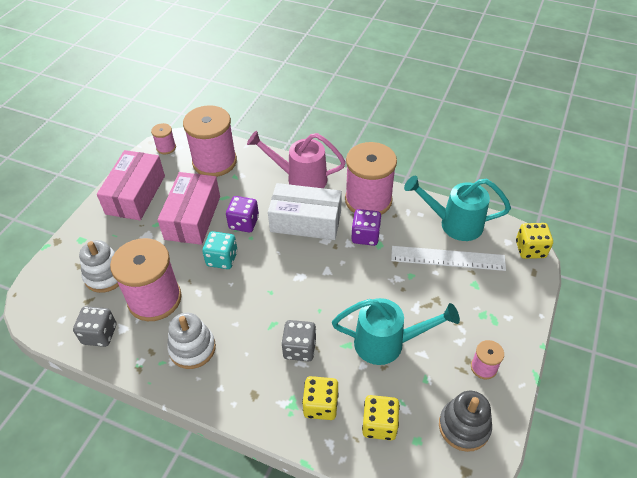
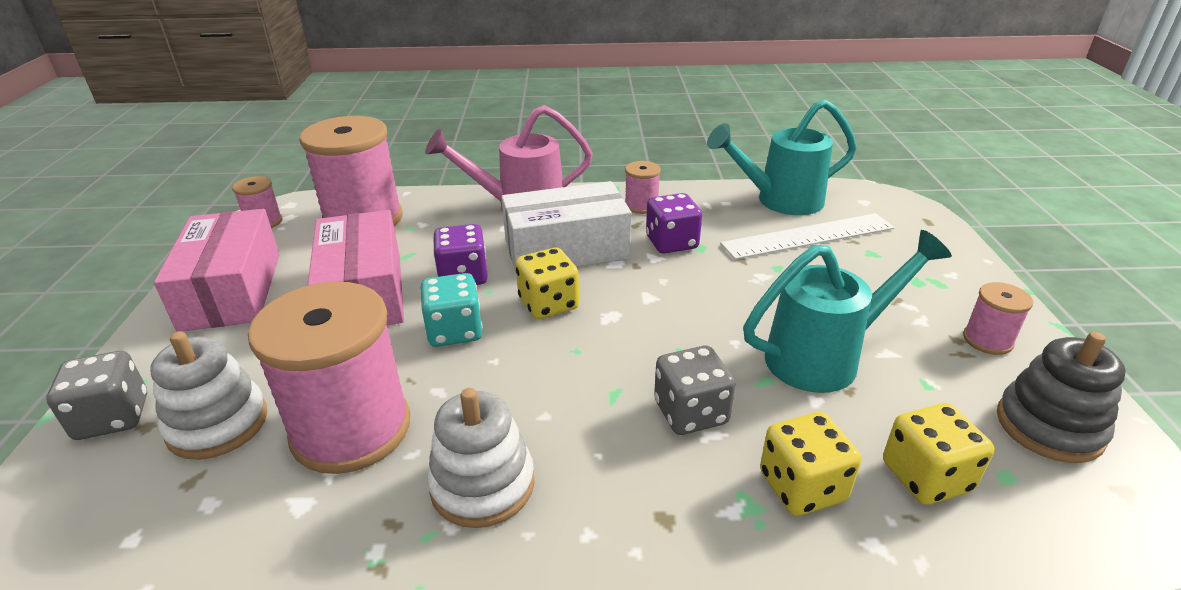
camera: 25 degrees left, 15 degrees down
(99, 334) = (247, 534): grey dice -> grey dice (113, 417)
(368, 200) = (641, 206): pink spool -> pink spool, size x0.45
(530, 249) = (898, 201): yellow dice -> yellow dice (548, 304)

